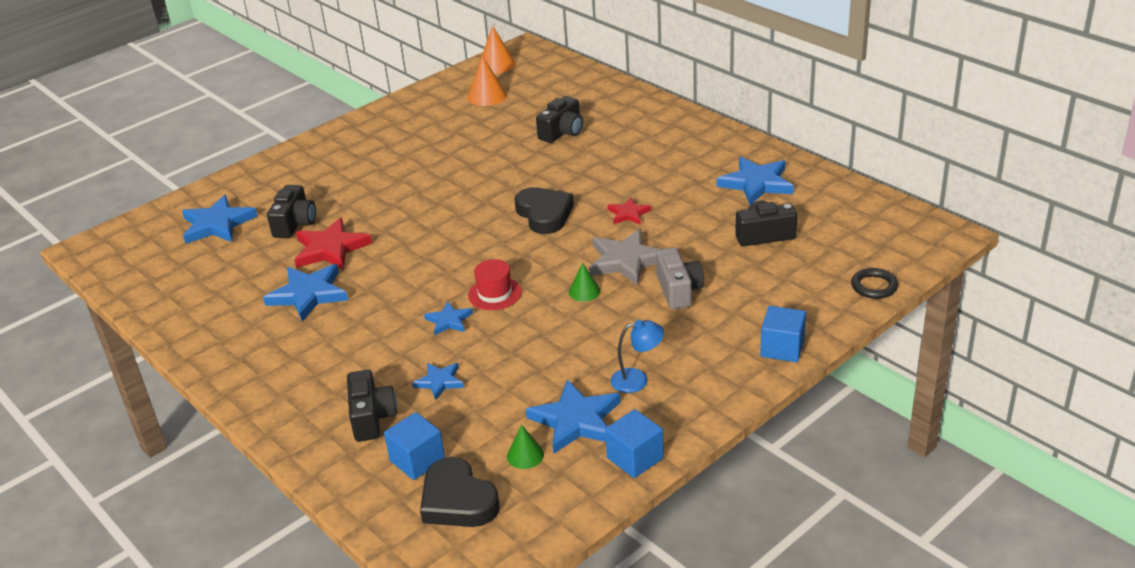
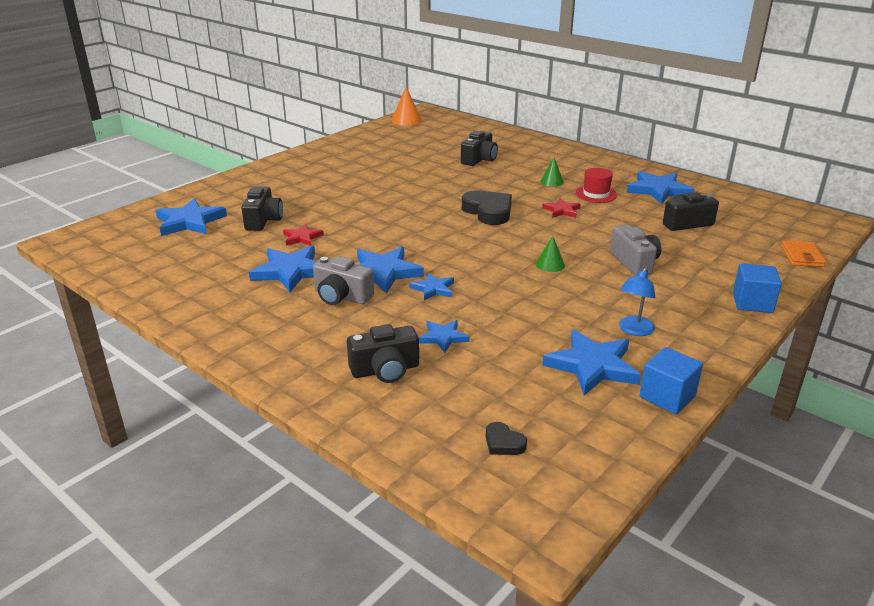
camera: 10 degrees left, 5 degrees down
(330, 249) = (302, 238): red star -> red star, size x0.56
(352, 328) = (341, 296): none -> grey camera
(372, 418) = (385, 370): black camera -> black camera turned 90 degrees clockwise
(403, 298) = (383, 272): none -> blue star
(417, 460) = (446, 407): blue cube -> none
(457, 500) = (503, 443): black heart -> black heart, size x0.48
(487, 96) = (406, 138): orange cone -> none
(494, 294) = (468, 268): red hat -> red hat (596, 194)
(525, 455) = (556, 398): green cone -> green cone (552, 181)
(626, 261) = (576, 242): grey star -> none
(637, 379) = (634, 330): blue lamp -> blue lamp turned 135 degrees clockwise
(874, 286) = (801, 256): black ring -> orange wallet

